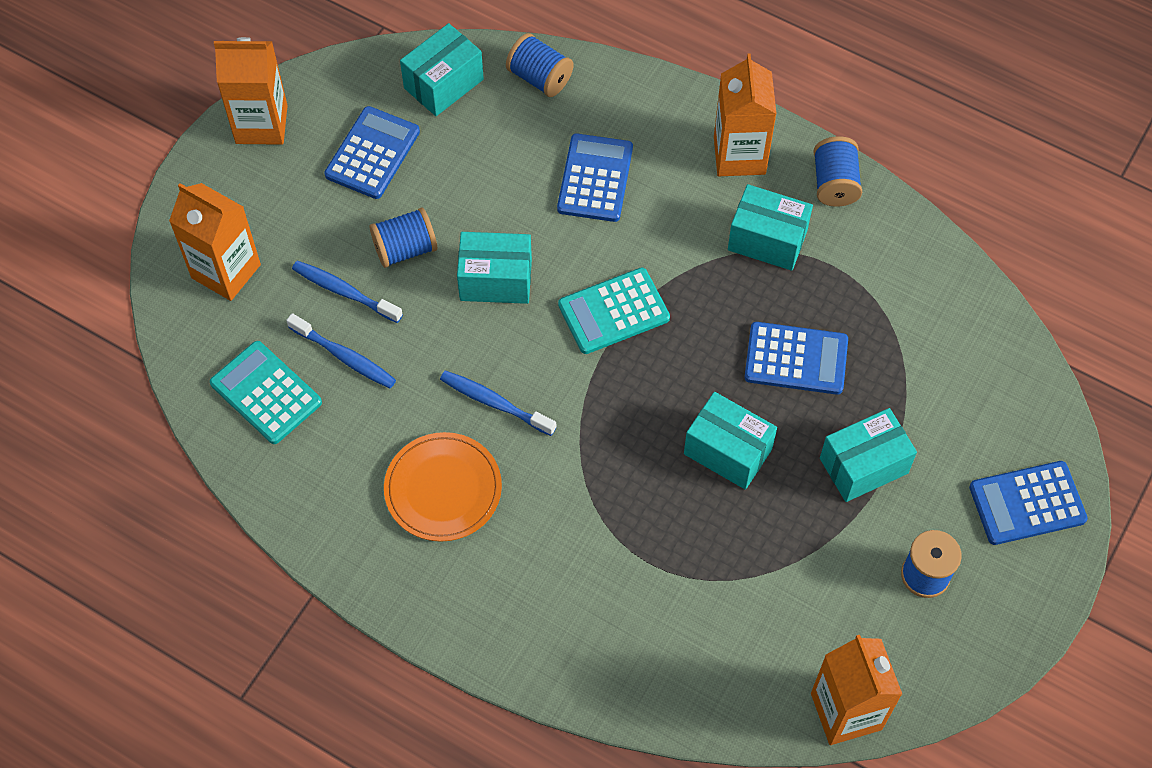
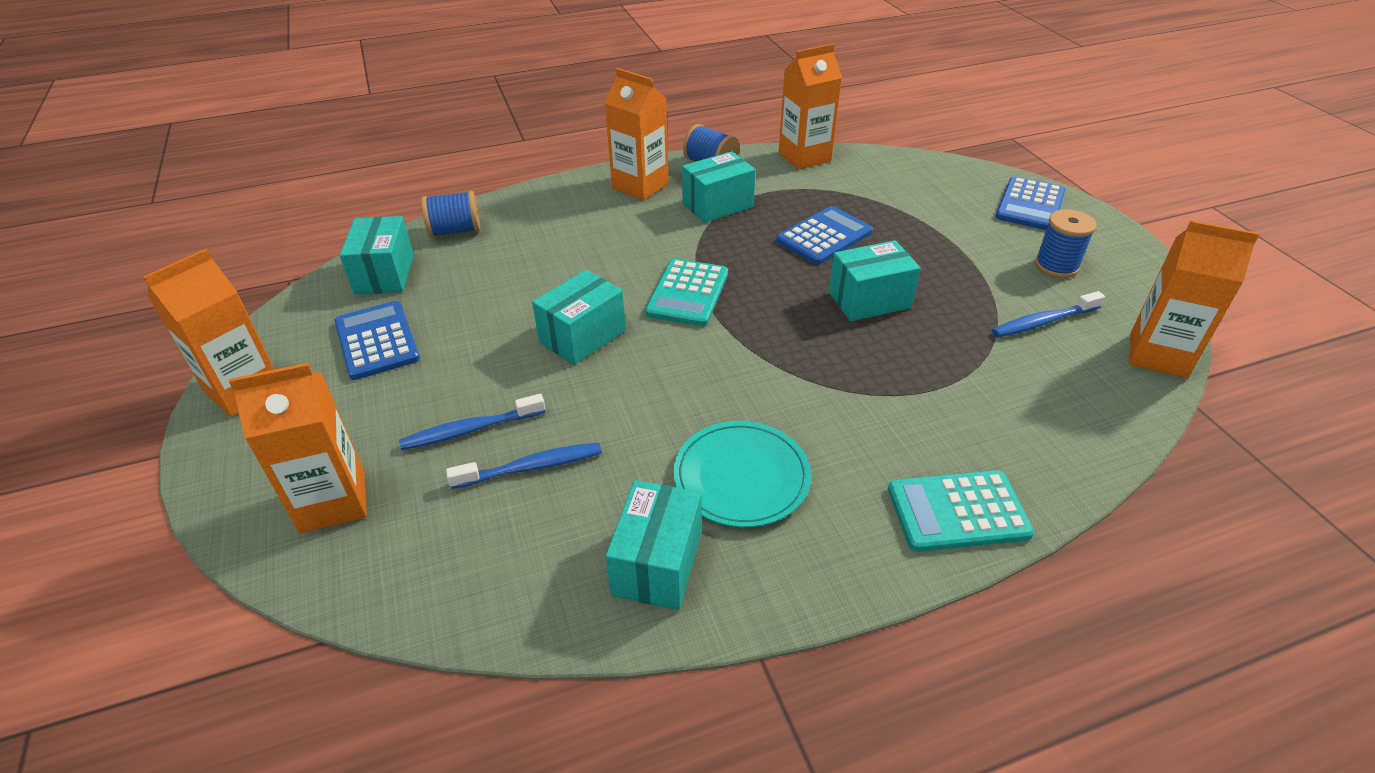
camera: 50 degrees left, 20 degrees down
(266, 393) = (494, 551): turquoise calculator -> turquoise calculator (957, 512)
(405, 249) = (485, 370): blue spool -> none
(443, 489) = (741, 477): orange plate -> turquoise plate
(494, 403) = (692, 396): blue toothbrush -> blue toothbrush (1043, 322)
(595, 178) = (569, 247): blue calculator -> none
(863, 465) = (941, 250): turquoise box -> turquoise box (657, 563)
(930, 253) = (804, 157): none -> orange carton

